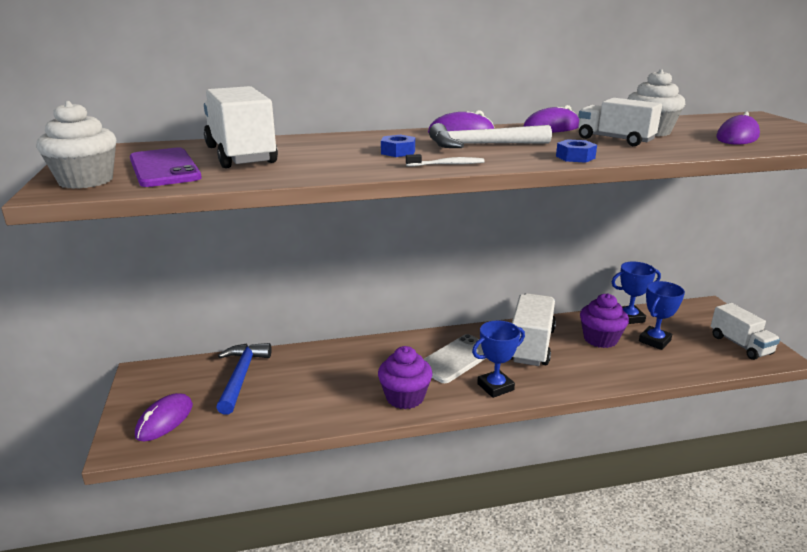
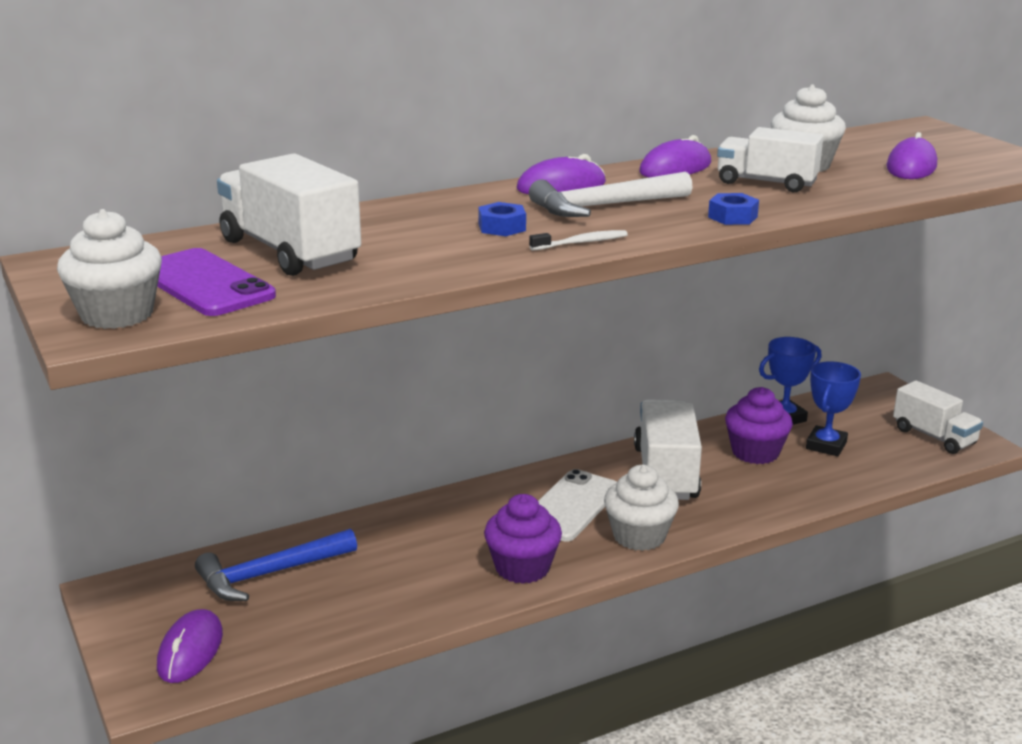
camera: 15 degrees left, 0 degrees up
(241, 376) = (269, 574): blue hammer -> blue hammer turned 105 degrees counterclockwise
(495, 387) = (639, 536): blue trophy -> white cupcake

